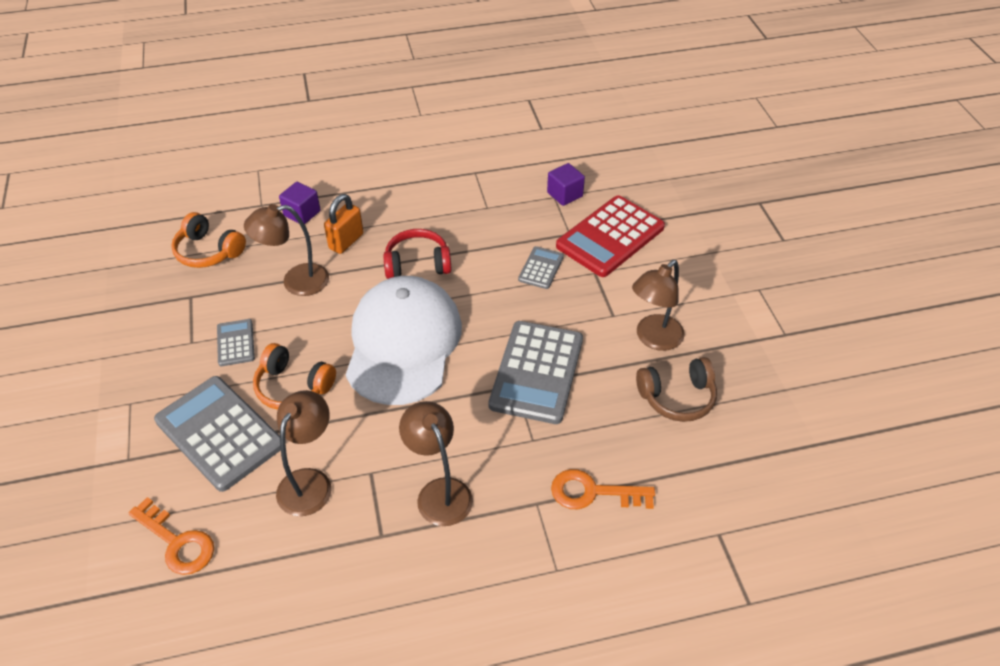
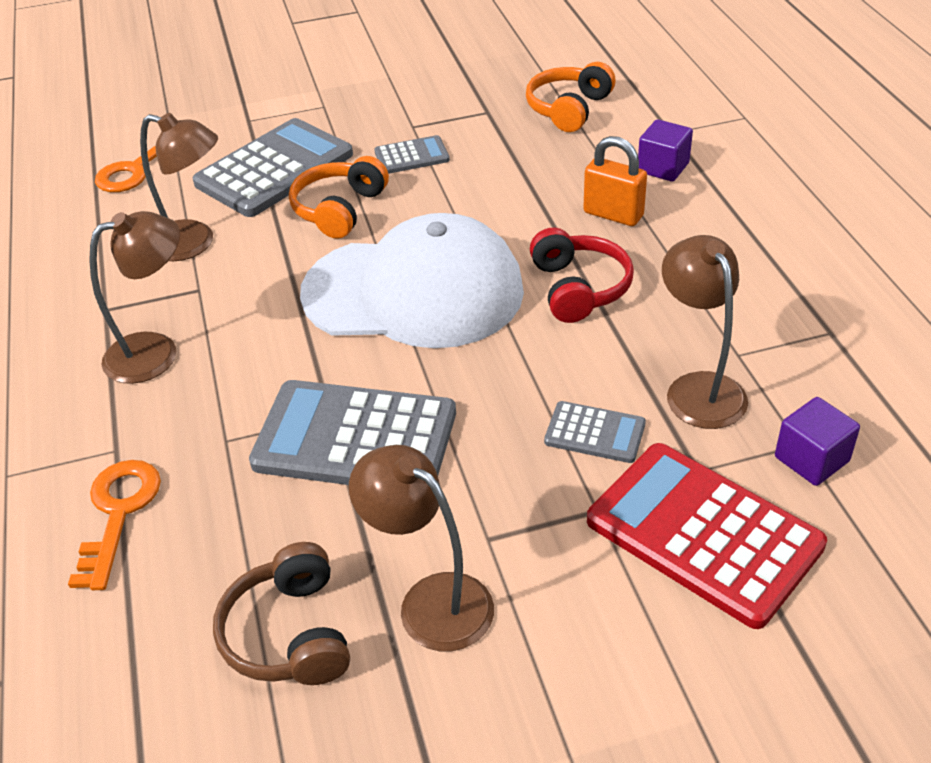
camera: 90 degrees right, 5 degrees down
(296, 282) = (523, 183): brown lamp -> brown lamp (698, 388)

